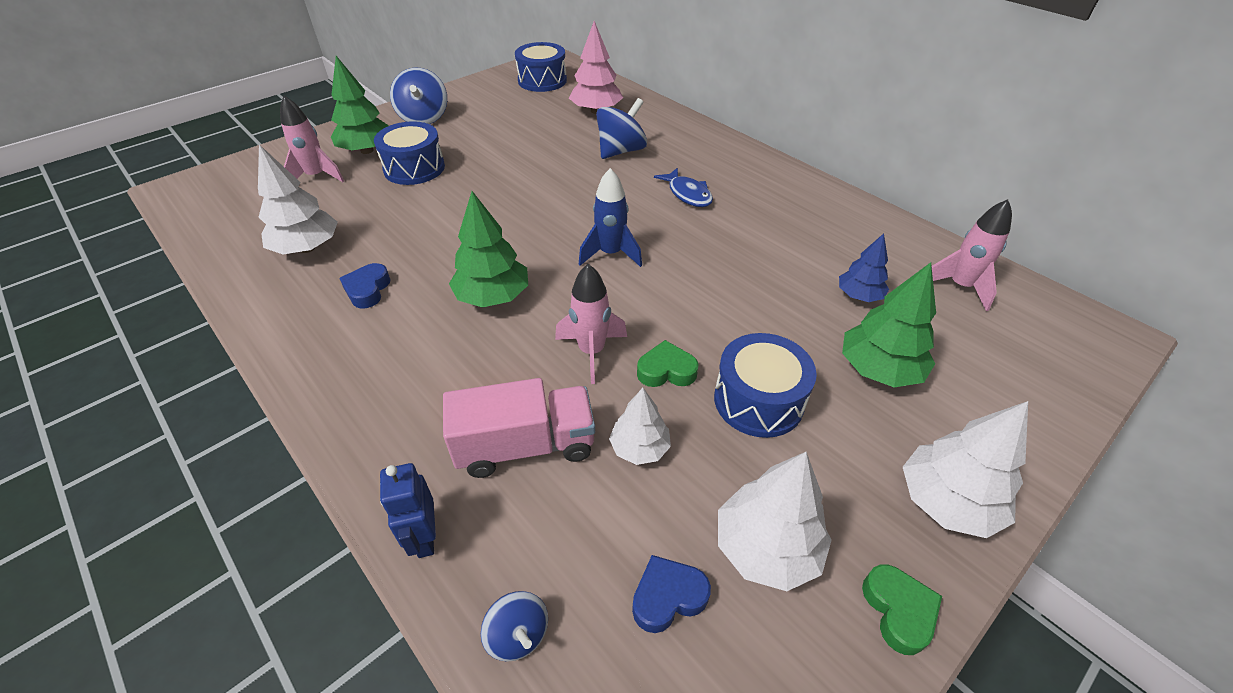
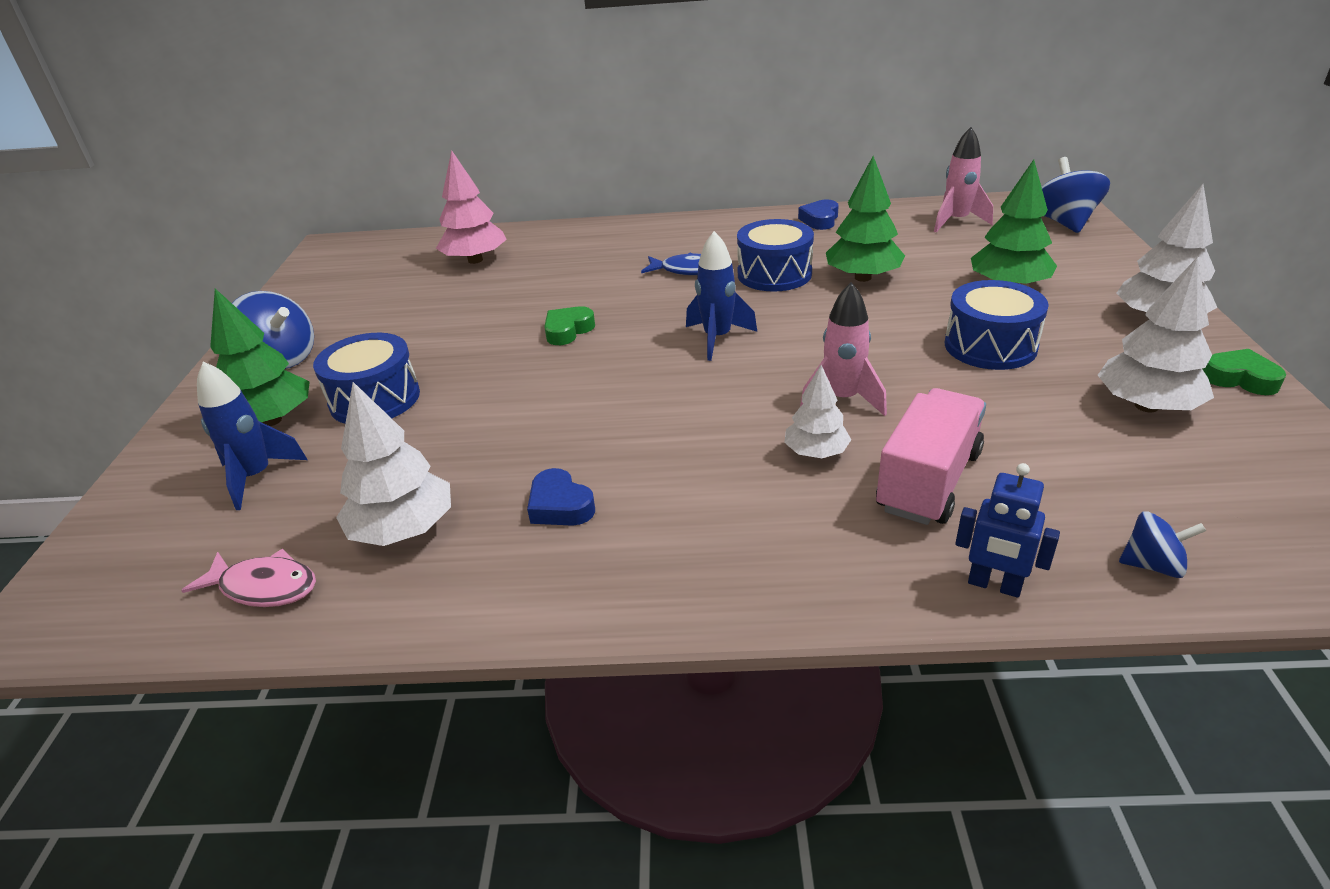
camera: 45 degrees left, 10 degrees down
(235, 233) = (264, 587): none -> pink fish
(317, 177) = (256, 477): pink rocket -> blue rocket
(493, 297) = (690, 426): green tree -> green tree (863, 278)
(542, 81) = (359, 266): blue drum -> blue drum (774, 274)
(621, 151) = (567, 274): blue spinning top -> blue spinning top (1064, 222)
(639, 448) = (990, 421): white tree -> white tree (816, 453)
(666, 371) = (910, 372): green heart -> green heart (568, 331)
(668, 597) = (1163, 470): blue heart -> blue heart (820, 220)
(859, 295) = (920, 258): blue tree -> none

